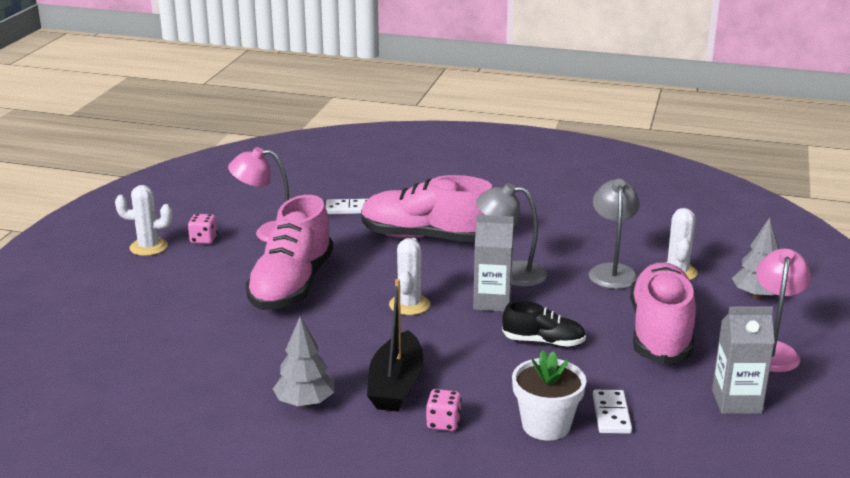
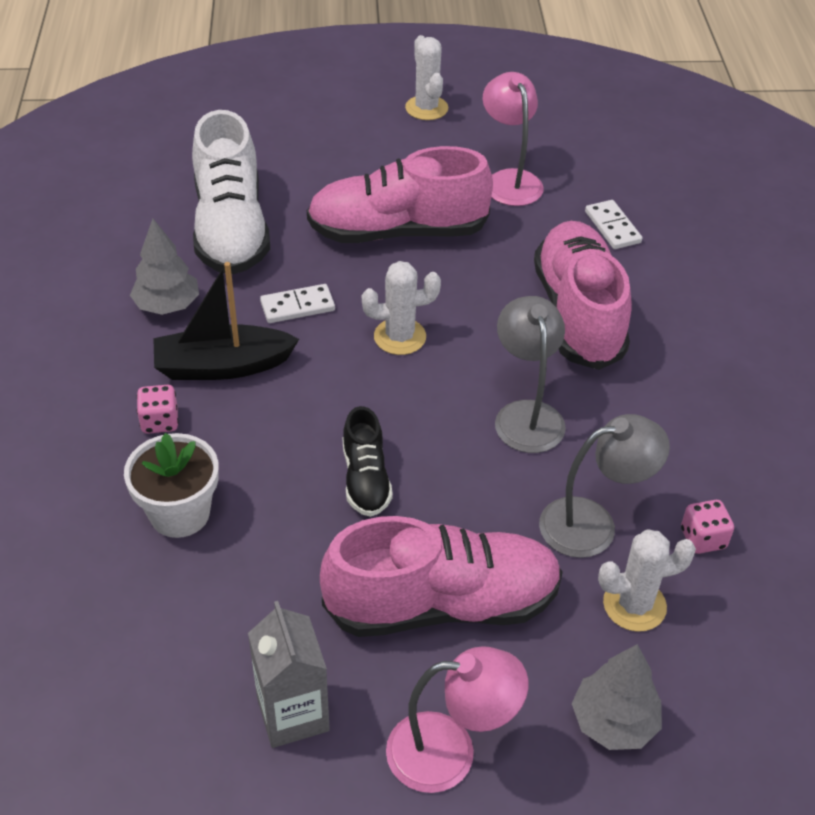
camera: 70 degrees right, 20 degrees up
(203, 240) = (464, 139): pink dice -> pink dice (703, 538)
(228, 358) = (231, 229): none -> white shoe
(492, 302) = (443, 410): grey carton -> none
(611, 414) = (221, 574): white domino -> white domino (297, 306)

